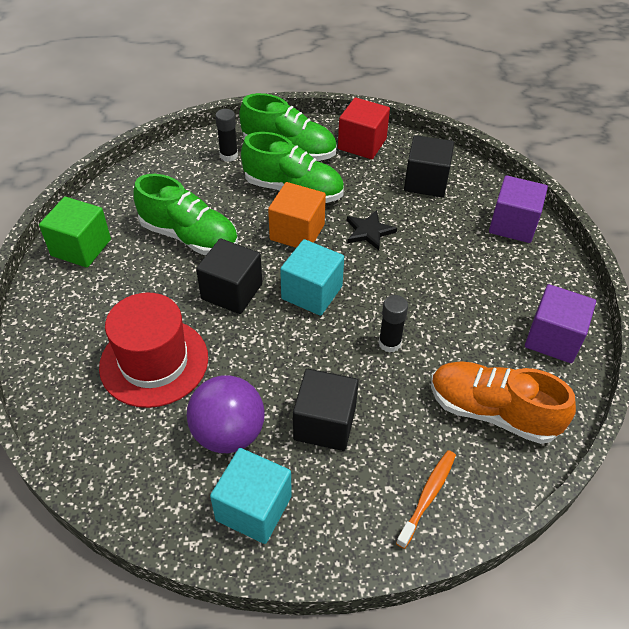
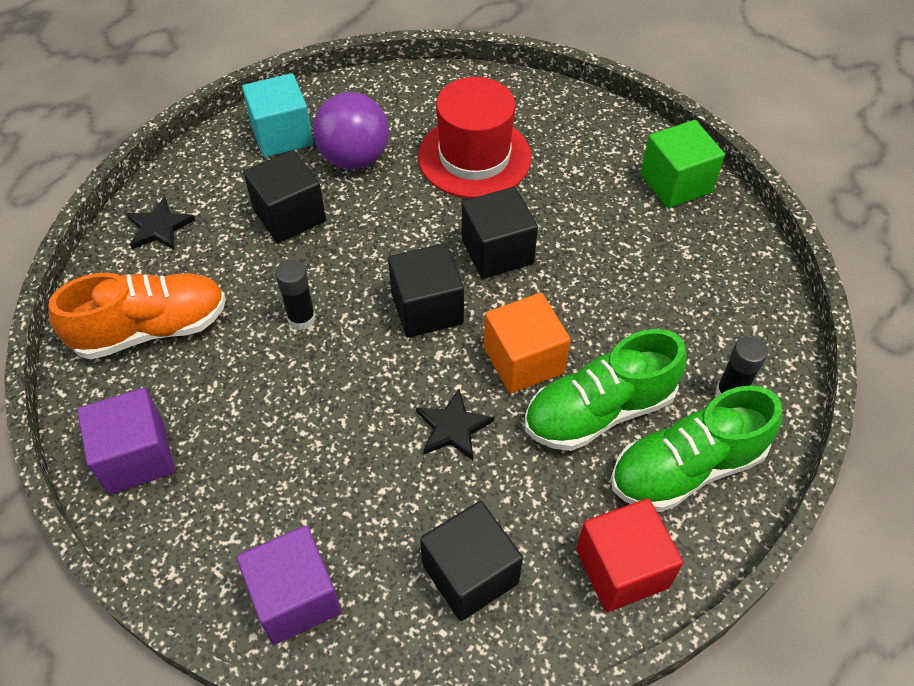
camera: 135 degrees right, 5 degrees up
(189, 236) = (611, 268): green shoe -> none
(312, 292) = (427, 308): turquoise cube -> black cube
(427, 496) = (159, 227): orange toothbrush -> black star

